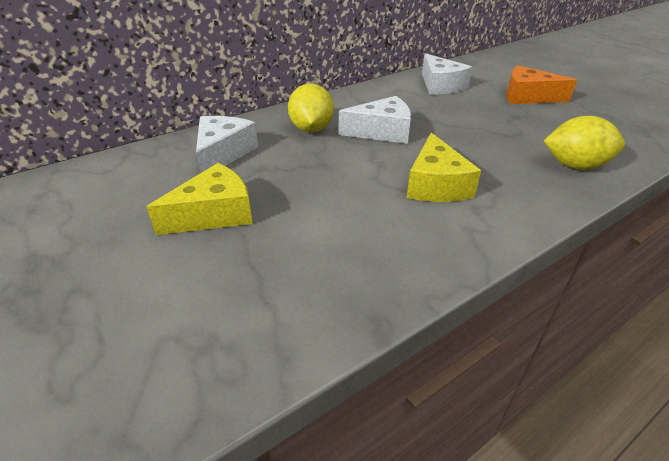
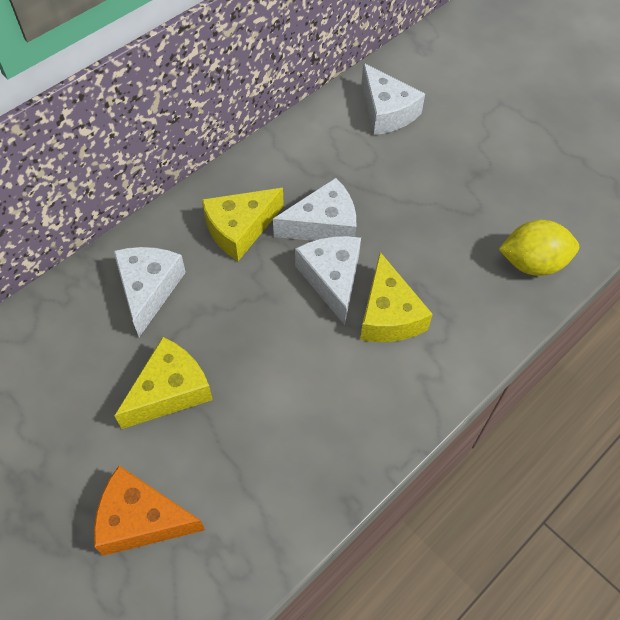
camera: 10 degrees left, 20 degrees up
(311, 129) = (240, 229): yellow lemon -> yellow cheese
(385, 160) = (332, 279): none -> white cheese
(528, 97) = (493, 128): orange cheese -> orange cheese (141, 519)

